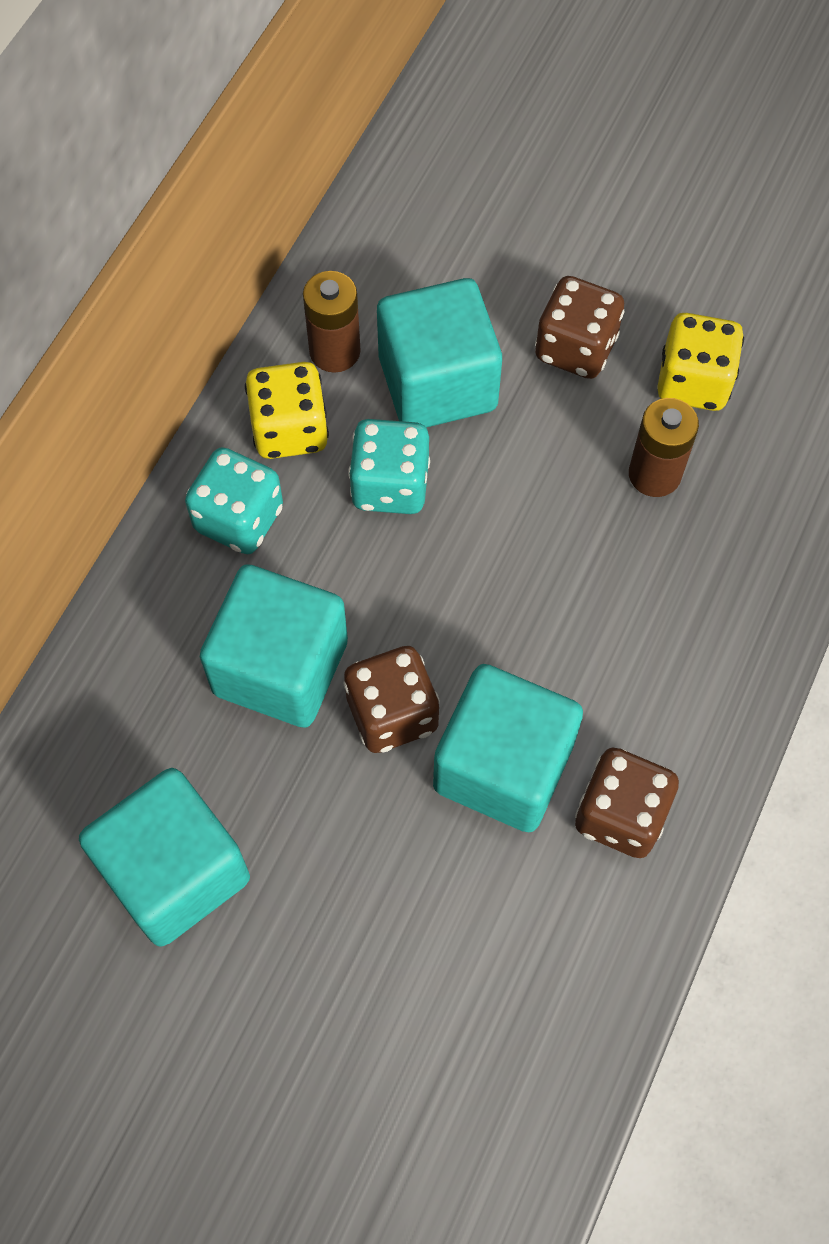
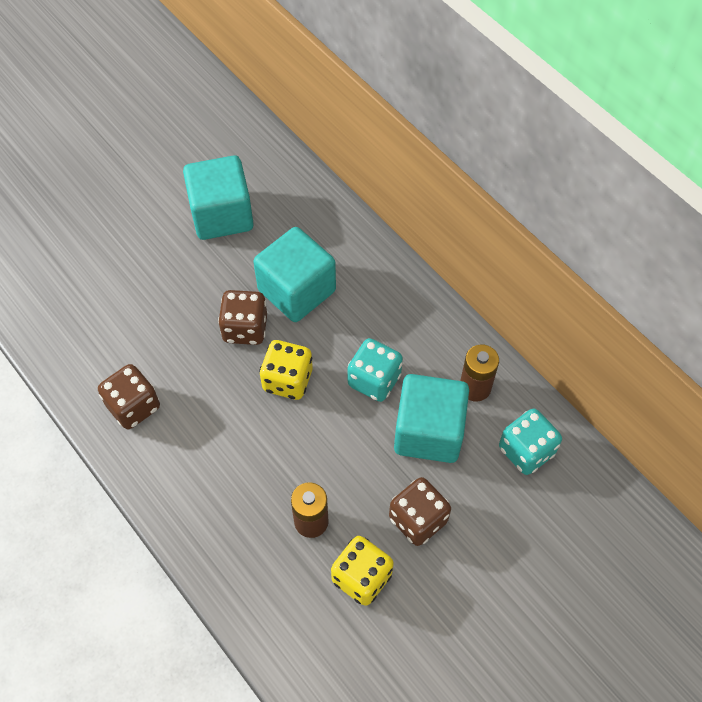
camera: 115 degrees right, 5 degrees down
(239, 519) = (390, 302): turquoise dice -> turquoise dice (526, 451)
(290, 430) = (433, 345): yellow dice -> yellow dice (288, 380)
(503, 767) = (189, 365): turquoise cube -> none

